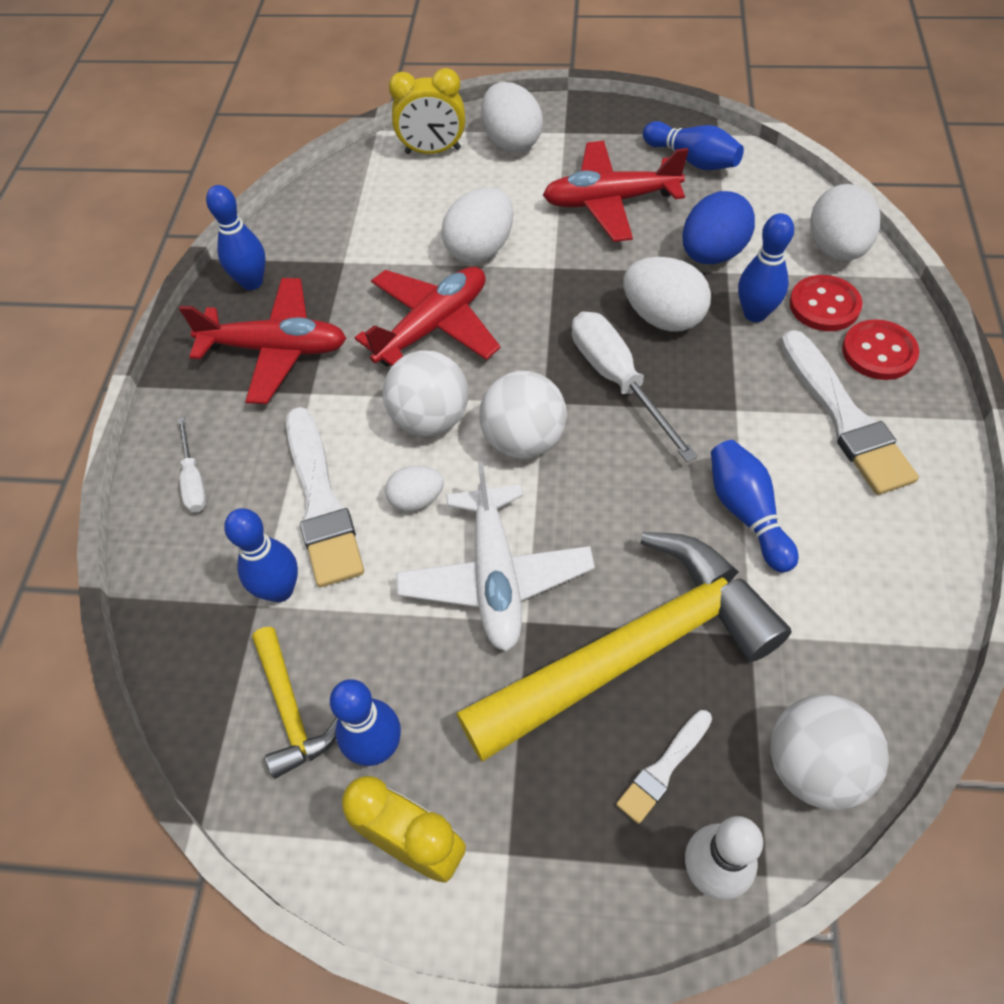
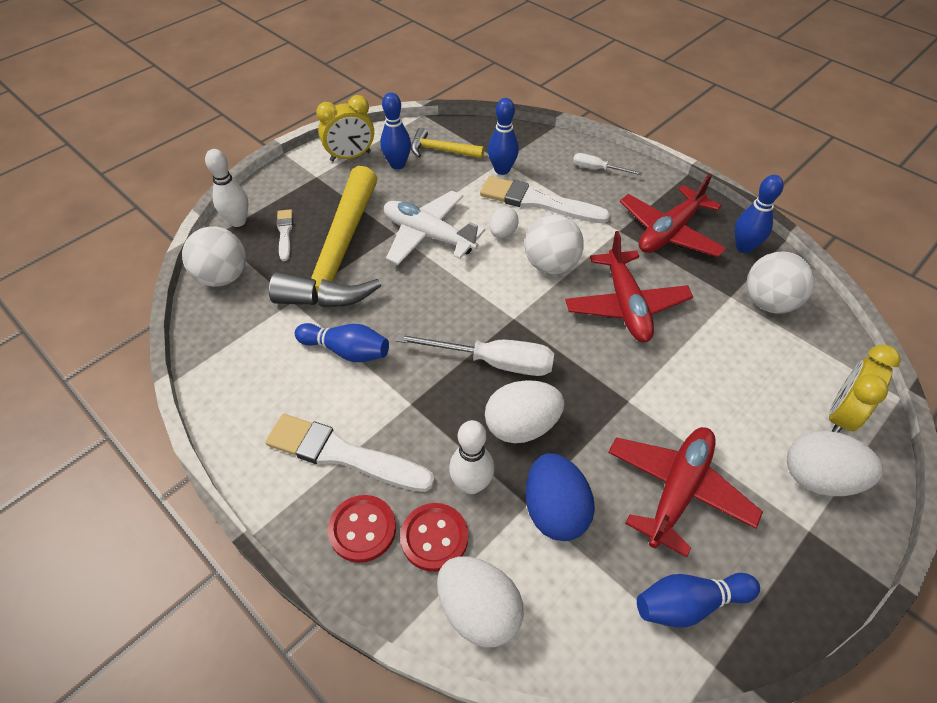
camera: 125 degrees right, 5 degrees down
(480, 249) = (684, 371): white egg -> none
(524, 440) = (495, 293): white ball -> white ball (768, 303)
(755, 313) = (471, 484): blue bowling pin -> white bowling pin

